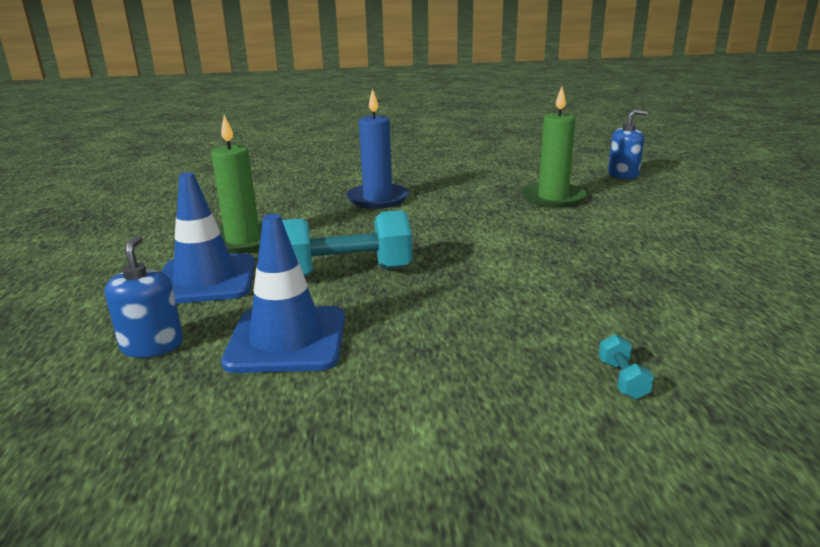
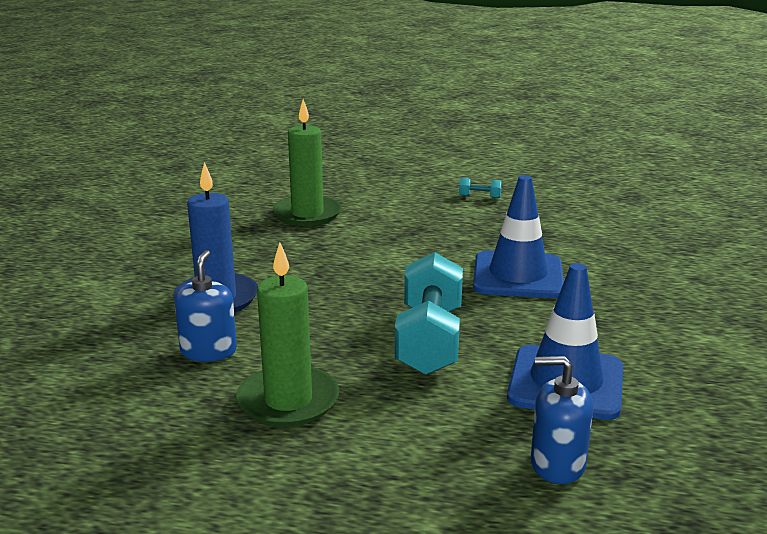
camera: 75 degrees left, 0 degrees up
(206, 280) = (402, 430): blue traffic cone -> blue traffic cone (518, 276)
(622, 379) = (649, 263): turquoise dumbbell -> turquoise dumbbell (479, 197)
(623, 174) = (272, 174): blue soap dispenser -> blue soap dispenser (208, 351)

